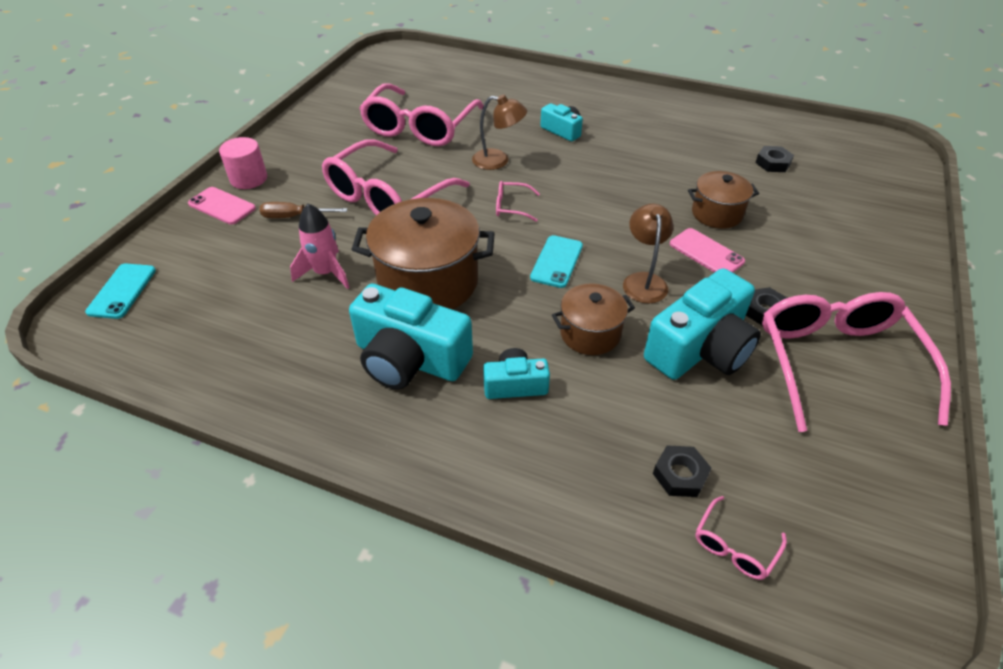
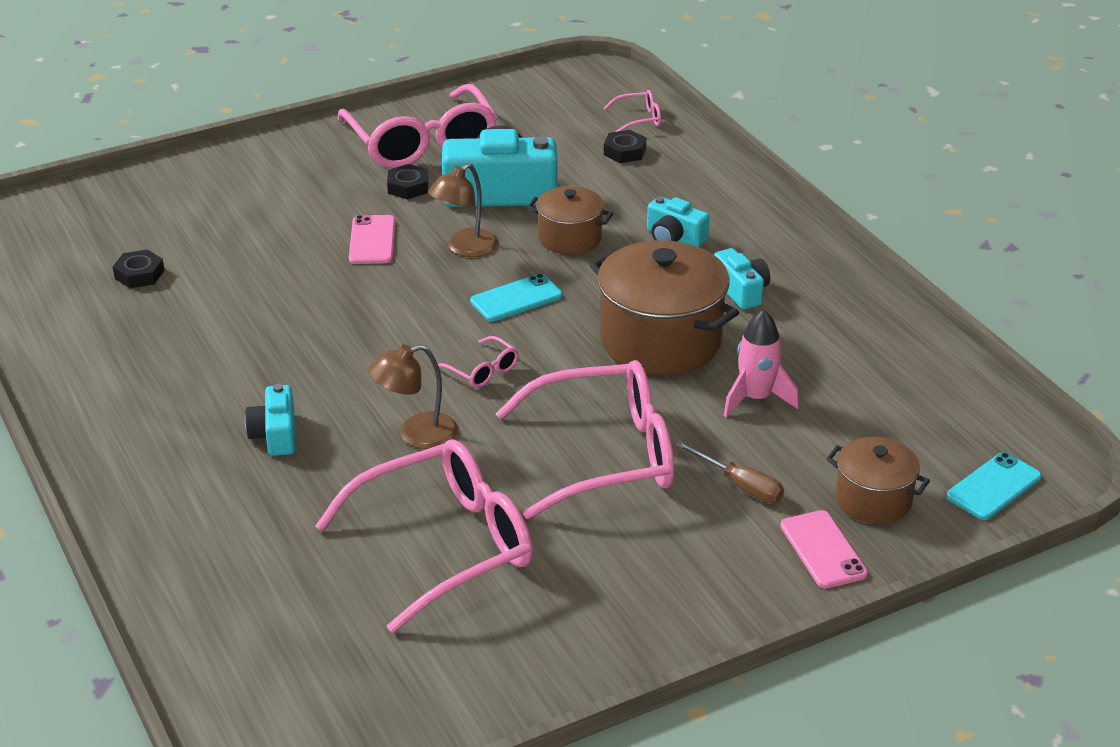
camera: 140 degrees left, 10 degrees down
(249, 179) = (760, 579): pink cylinder -> none
(410, 359) = (741, 291): turquoise camera -> turquoise camera, size x0.53
(498, 161) = (416, 434): brown lamp -> brown lamp turned 75 degrees counterclockwise
(716, 214) = (297, 262): brown pot -> brown pot (873, 500)
(837, 364) = (421, 142): pink glasses -> pink glasses turned 60 degrees counterclockwise

